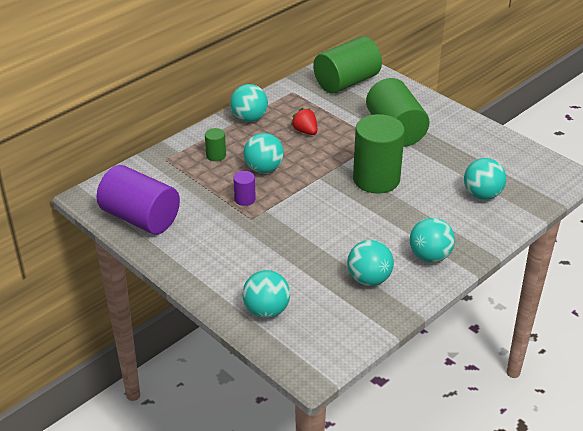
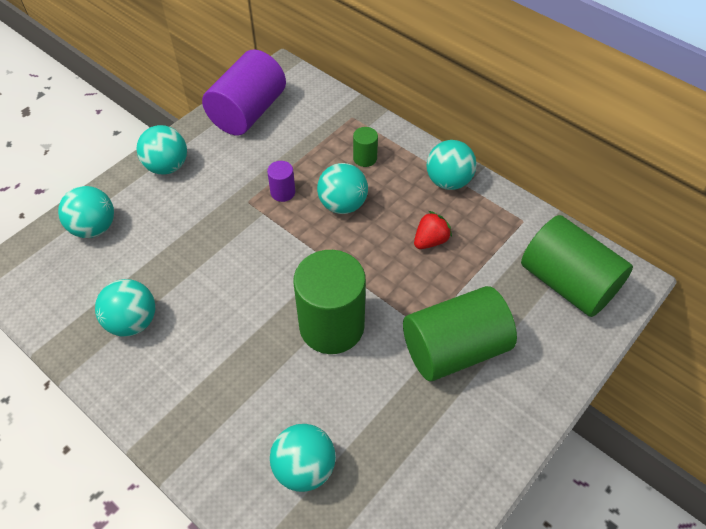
camera: 85 degrees right, 15 degrees up
(430, 256) = (169, 391): turquoise ball -> turquoise ball (167, 166)

